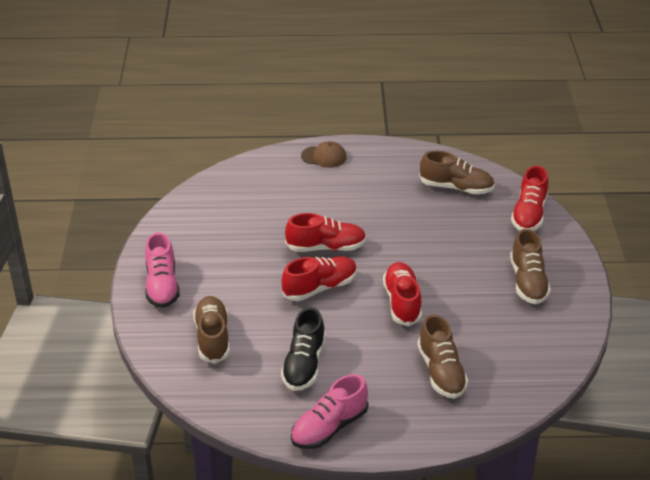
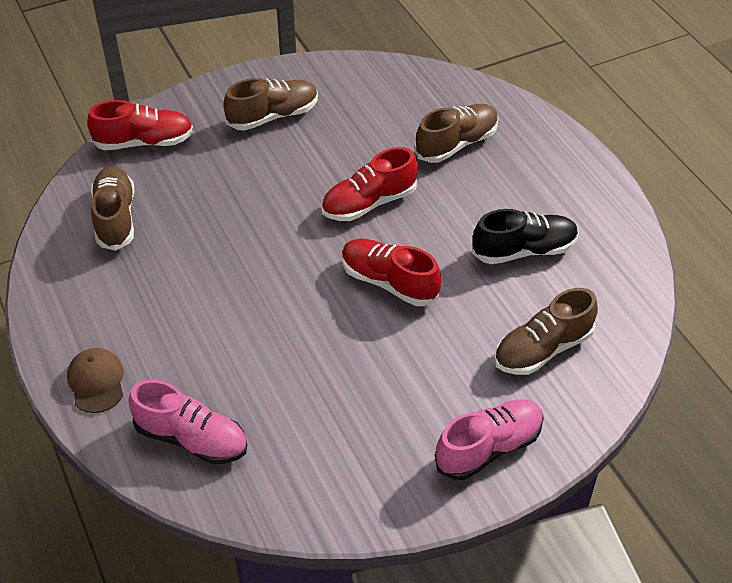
camera: 115 degrees left, 10 degrees up
(326, 247) = (308, 304): red shoe -> none
(329, 427) = (593, 200): pink shoe -> pink shoe (192, 438)

